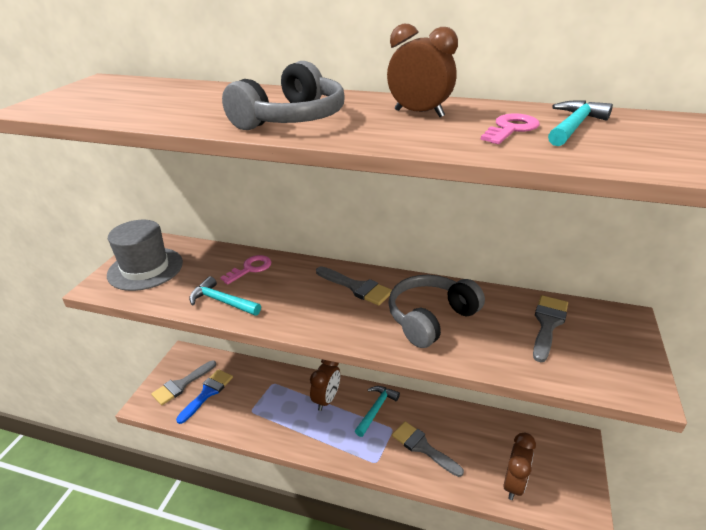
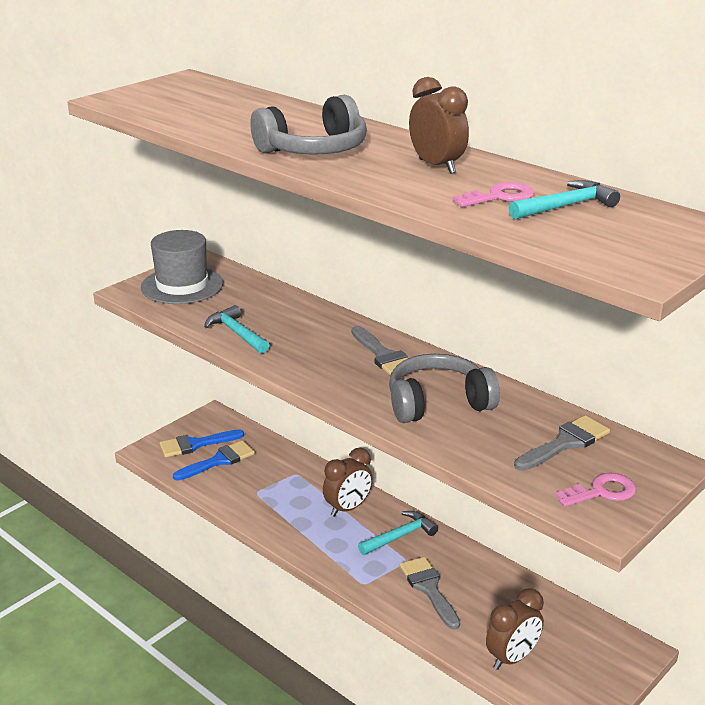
camera: 25 degrees right, 5 degrees down
(181, 384) = (196, 444): grey brush -> blue brush
(250, 269) = (286, 311): pink key -> pink key (601, 492)

